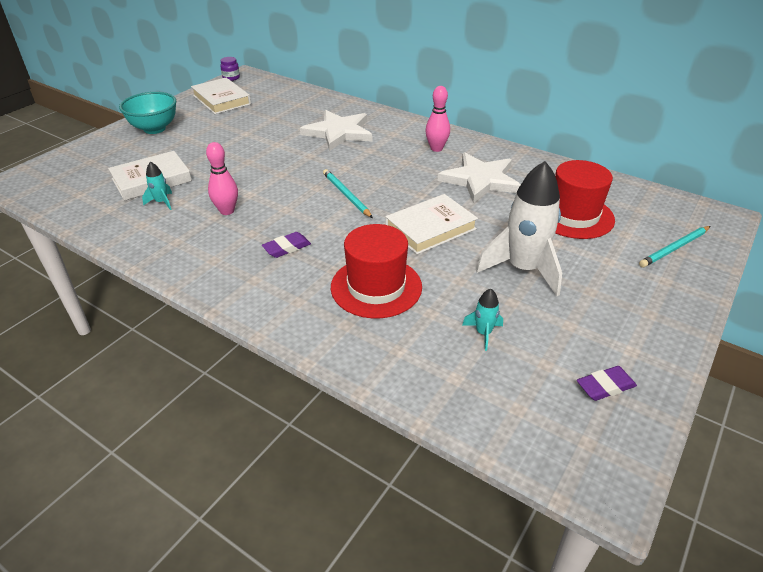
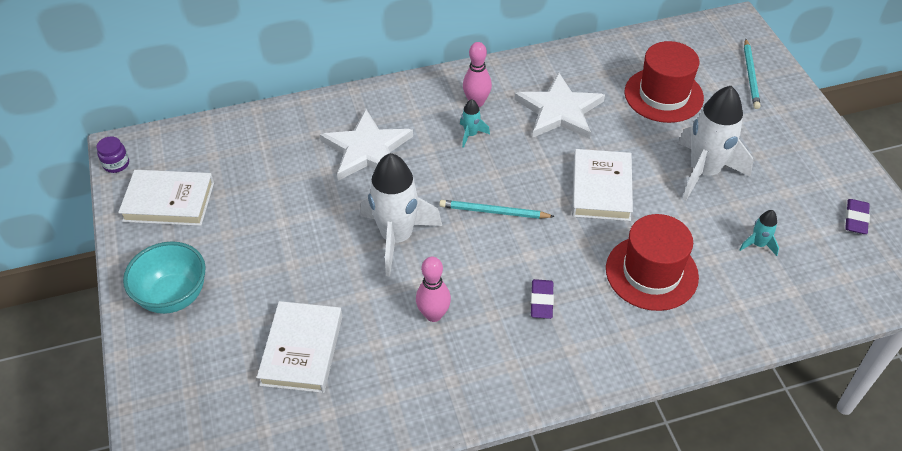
camera: 50 degrees left, 10 degrees up
(162, 202) = (362, 361): turquoise rocket -> turquoise rocket (471, 135)
(278, 172) = (397, 238): none -> white rocket

